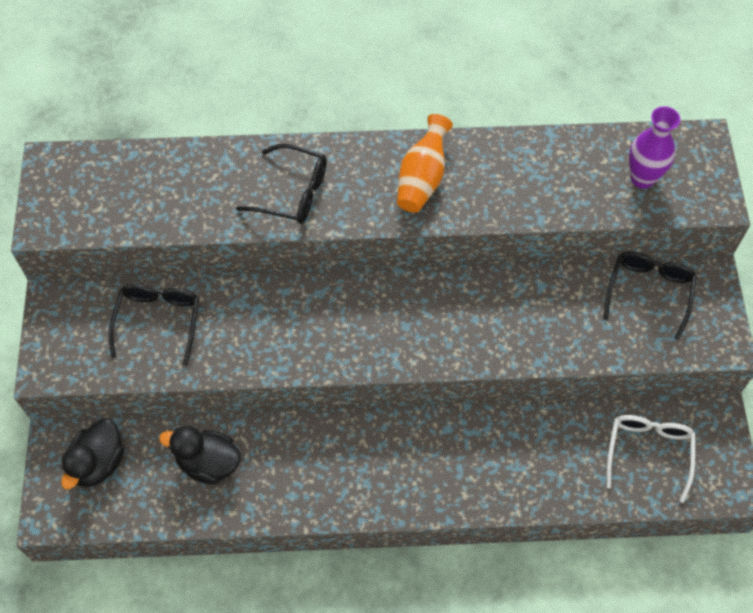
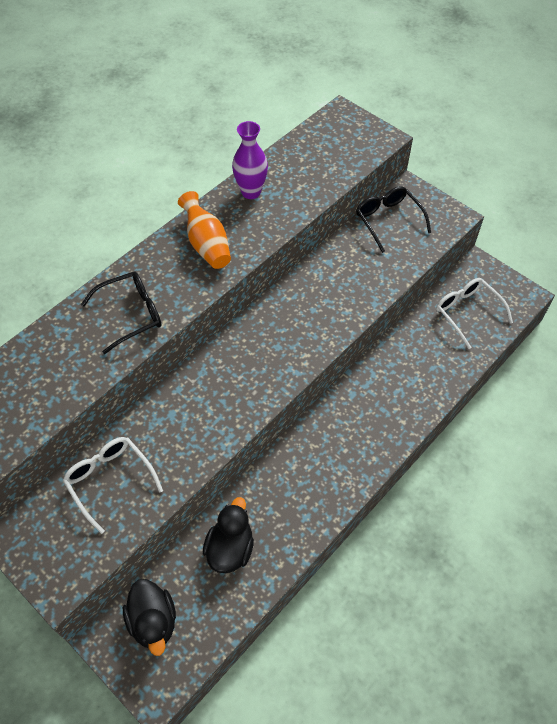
camera: 45 degrees left, 5 degrees down
(158, 321) = (110, 480): black glasses -> white glasses
(208, 463) = (230, 548): black duck -> black duck turned 135 degrees clockwise
(642, 178) = (332, 153): purple vase -> purple vase (251, 192)

